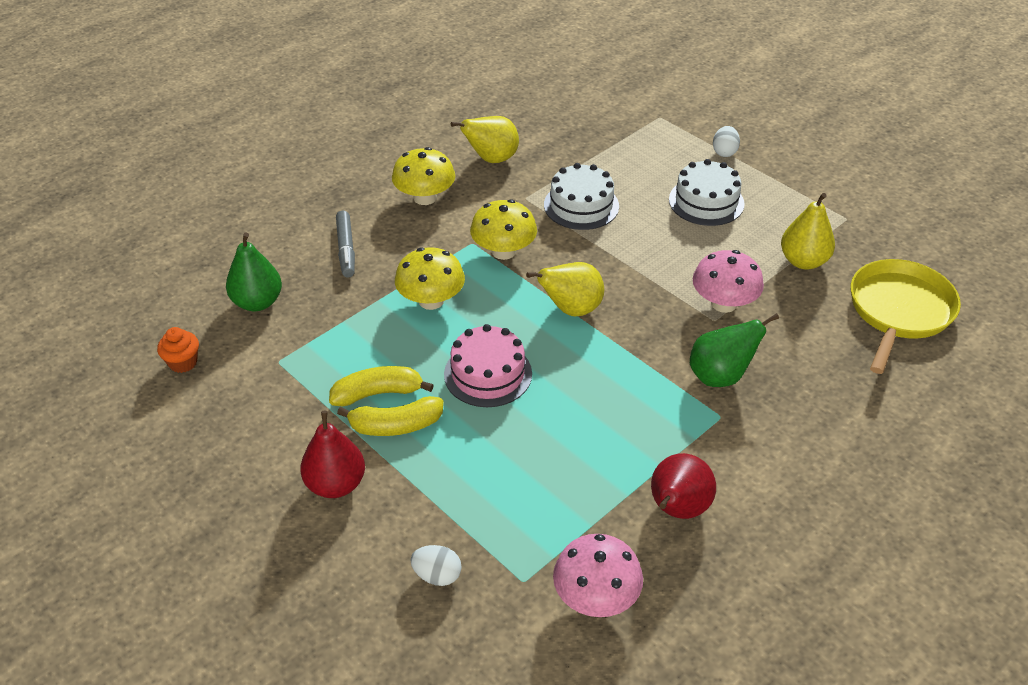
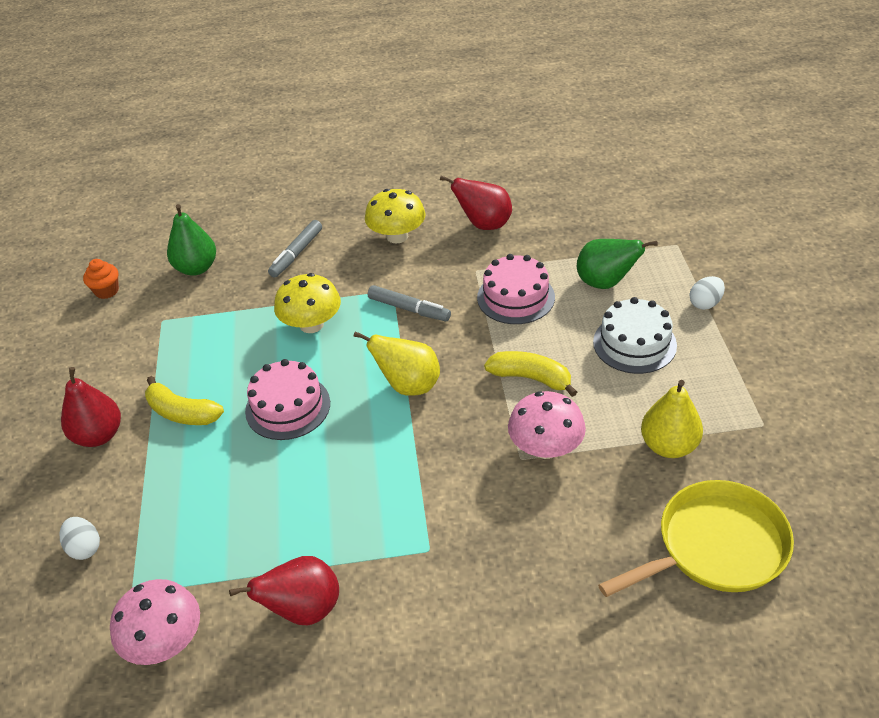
camera: 40 degrees right, 0 degrees up
(378, 393) = (197, 380): yellow banana -> yellow banana (531, 378)
(491, 159) = (484, 224): yellow pear -> red pear
(503, 251) = (409, 309): yellow mushroom -> grey marker
(581, 205) = (516, 297): white cake -> pink cake
(720, 376) = (469, 513): green pear -> green pear (605, 283)

